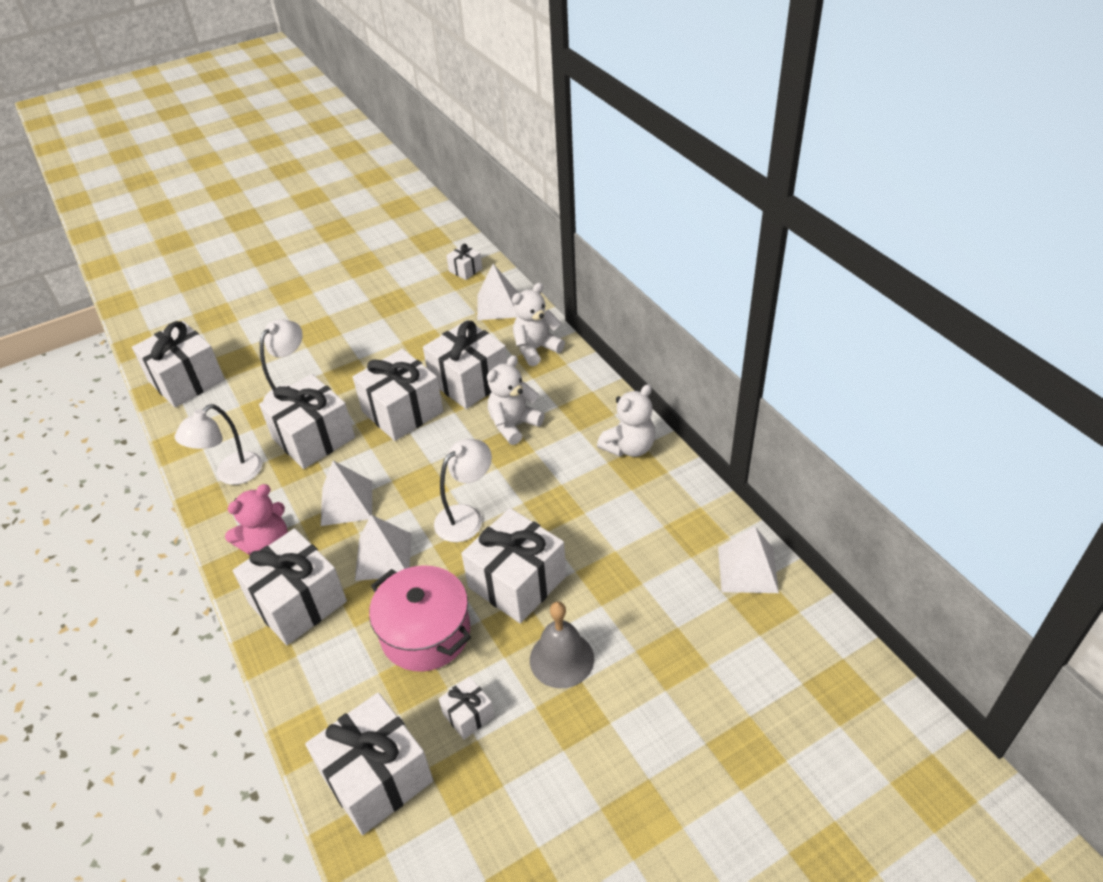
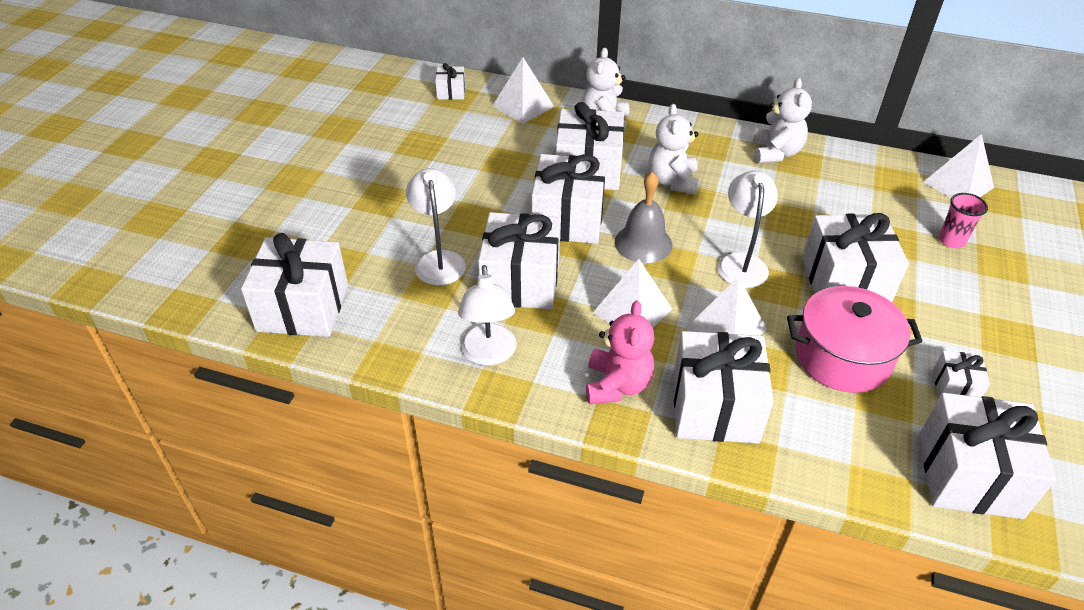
camera: 45 degrees left, 0 degrees up
(561, 659) = (948, 309): grey bell -> grey bell (643, 243)
(657, 610) = (951, 240): none -> pink cup

